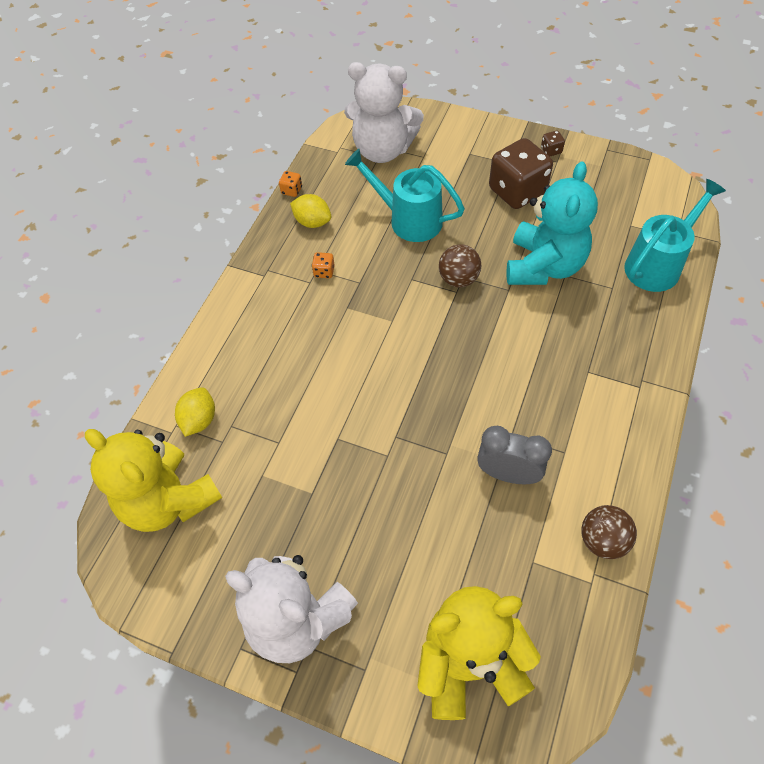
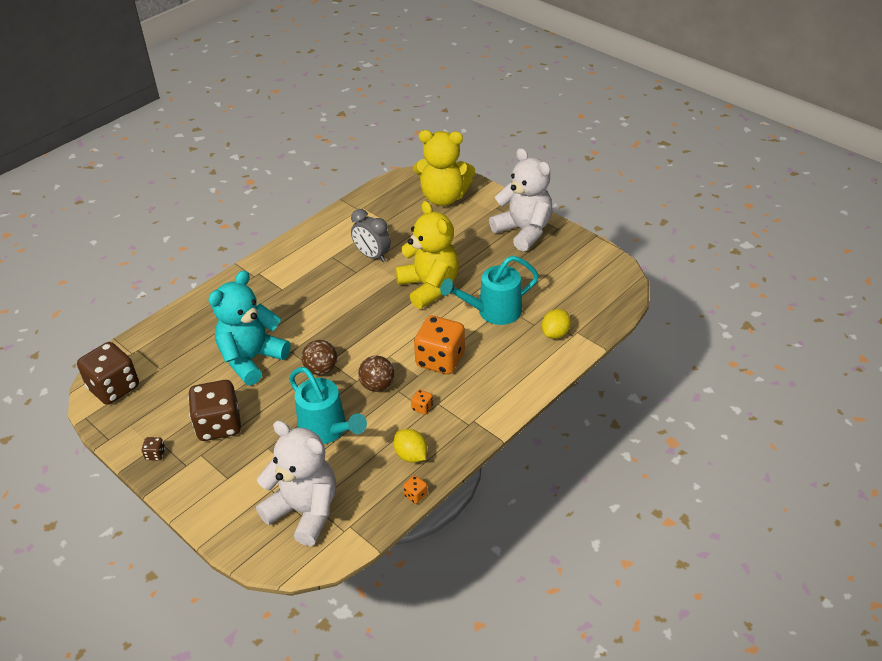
camera: 160 degrees left, 15 degrees down
(169, 500) = (585, 297): yellow teddy bear -> yellow teddy bear (429, 287)
(330, 334) = (440, 360): none -> orange dice
(602, 540) = (344, 219): brown ball -> brown ball (377, 385)
(655, 192) = (114, 388): none -> brown dice
(658, 264) = (171, 335): turquoise watering can -> turquoise watering can (492, 312)

